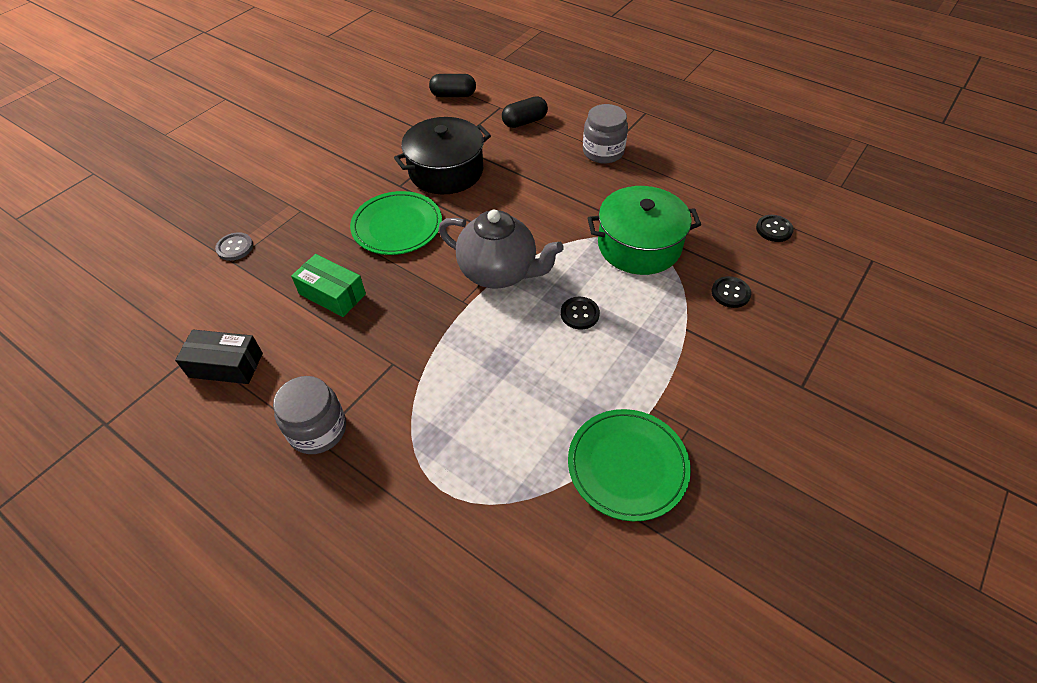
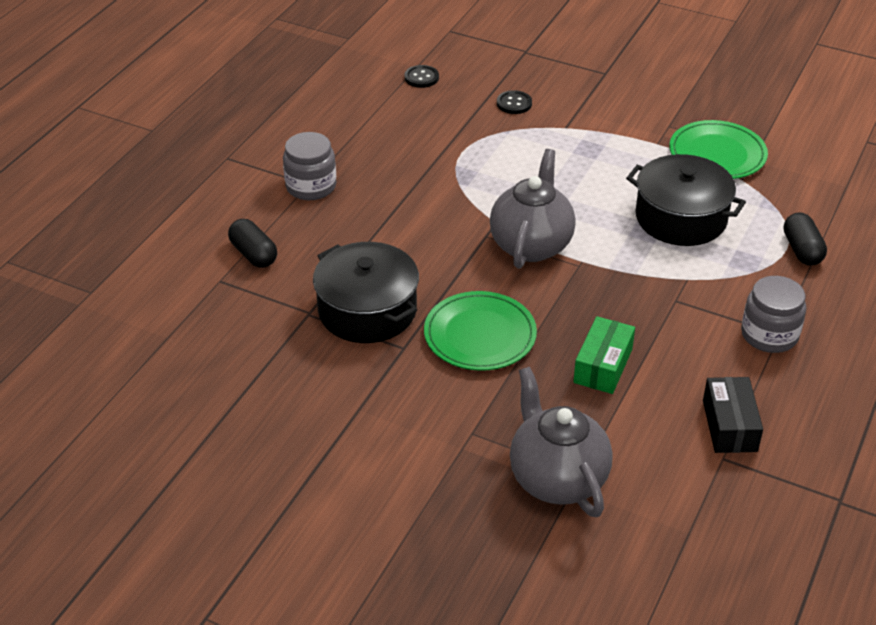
camera: 100 degrees left, 10 degrees down
(235, 247) = (556, 478): grey button -> grey teapot
(453, 95) = (190, 330): black capsule -> black capsule (802, 250)
(514, 398) = (681, 218): none -> black pot
(579, 314) = (569, 188): black button -> none
(639, 245) = (465, 156): green pot -> none

